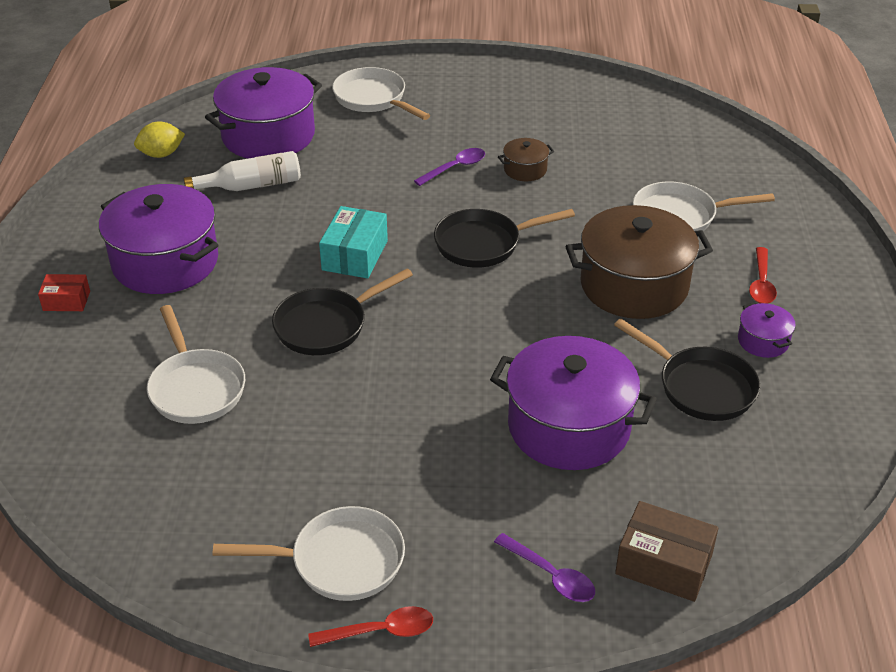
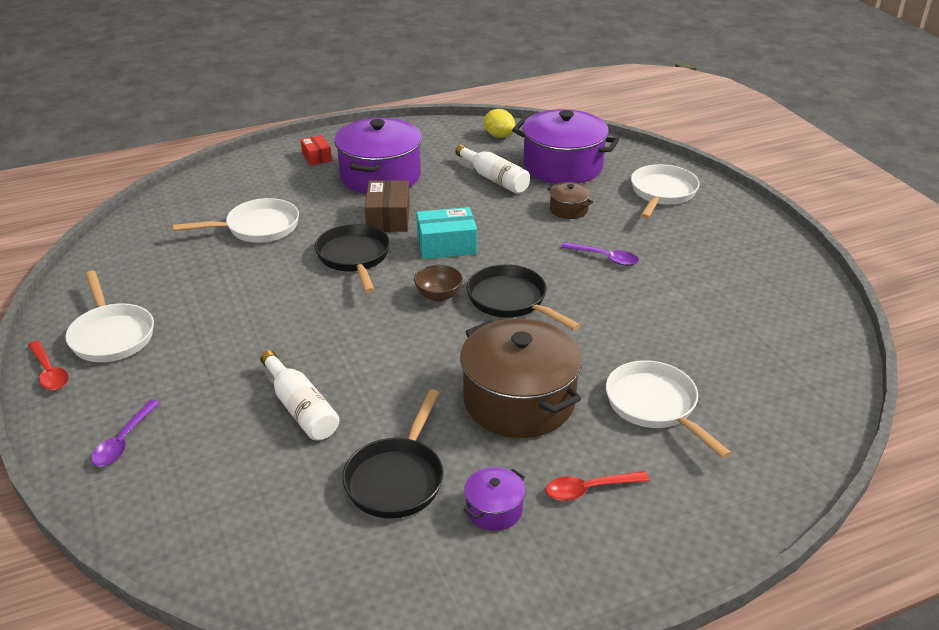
camera: 65 degrees right, 5 degrees down
(196, 388) = (257, 228): white pan -> white pan turned 150 degrees counterclockwise
(326, 326) = (354, 257): black pan -> black pan turned 45 degrees clockwise
(442, 286) = (438, 296): none -> brown bowl
(525, 169) = (639, 294): brown pot -> brown pot (568, 209)
(569, 426) = (301, 408): purple pot -> white bottle
(663, 564) = (154, 505): brown box -> brown box (388, 218)

